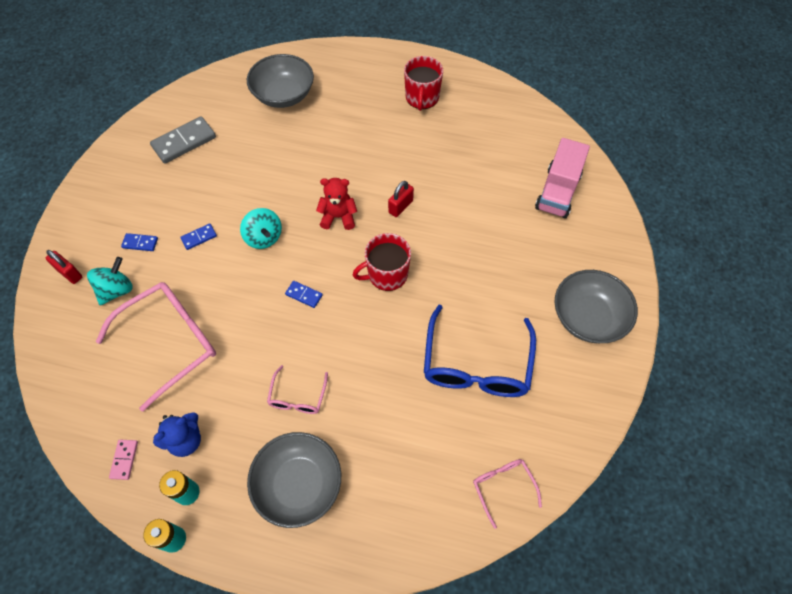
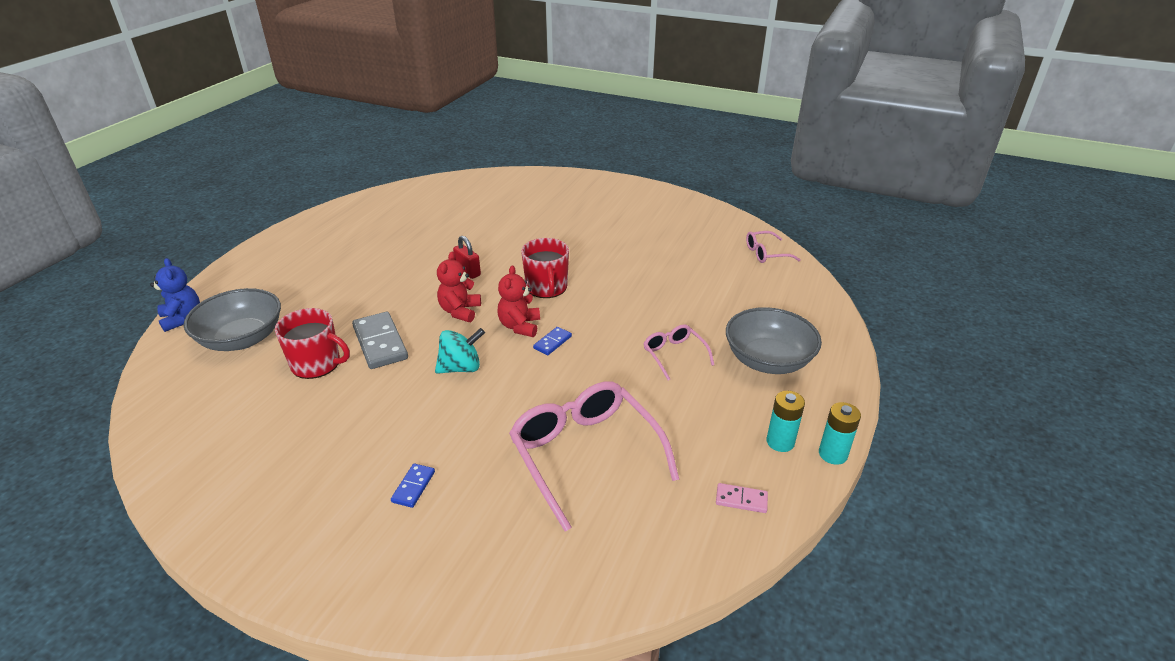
camera: 80 degrees left, 25 degrees down
(69, 273) = (431, 576): red padlock -> none
(116, 290) = (485, 513): turquoise spinning top -> none
(184, 142) = (252, 437): grey domino -> grey domino (380, 343)
(185, 440) = (718, 442): blue teddy bear -> blue teddy bear (182, 319)
(199, 237) = (433, 425): blue domino -> none
(297, 397) = (674, 355): pink glasses -> pink glasses turned 135 degrees counterclockwise
(323, 265) = (519, 326): none -> red teddy bear
(422, 98) = (332, 244): red mug -> red mug (317, 364)
(476, 365) = (656, 251): blue glasses -> none
(557, 192) = (496, 193): pink truck -> none
(588, 317) = (623, 199): grey bowl -> none

